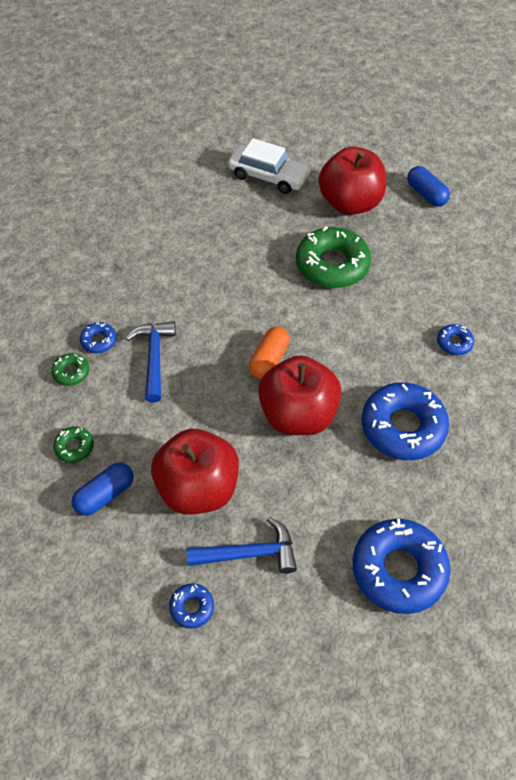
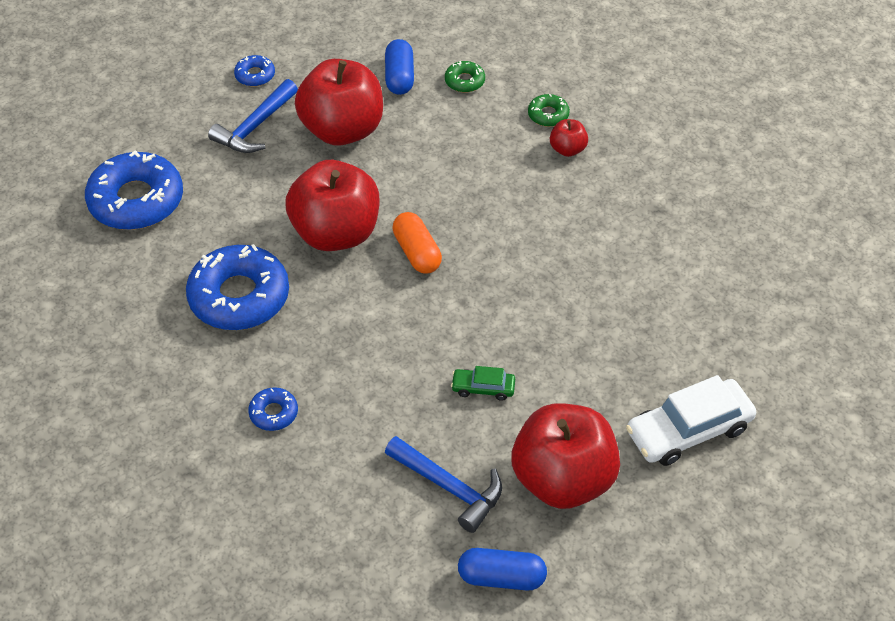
camera: 130 degrees right, 5 degrees down
(99, 341) = (567, 149): blue donut -> red apple
(154, 358) = (507, 175): blue hammer -> blue hammer (450, 488)
(332, 265) = (483, 388): green donut -> green car

